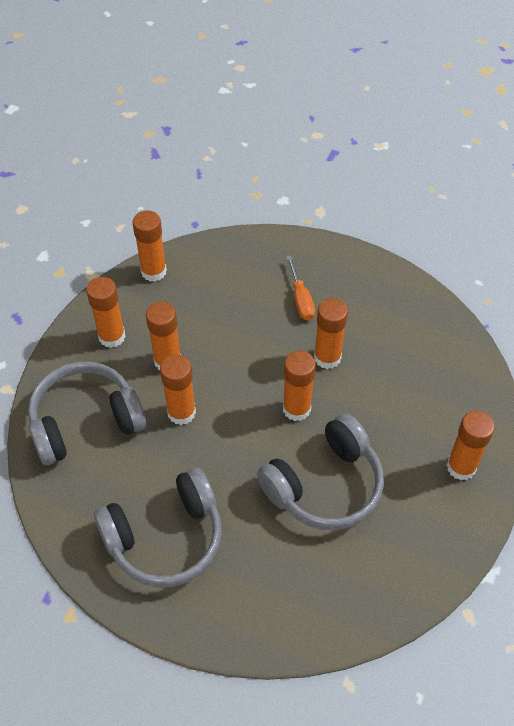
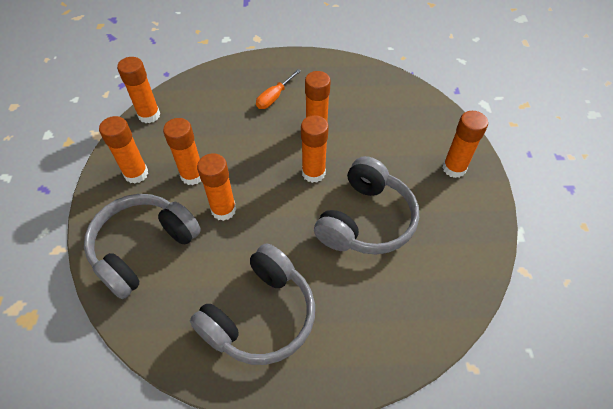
camera: 25 degrees left, 0 degrees up
(301, 299) = (274, 97): orange screwdriver -> orange screwdriver turned 75 degrees clockwise

